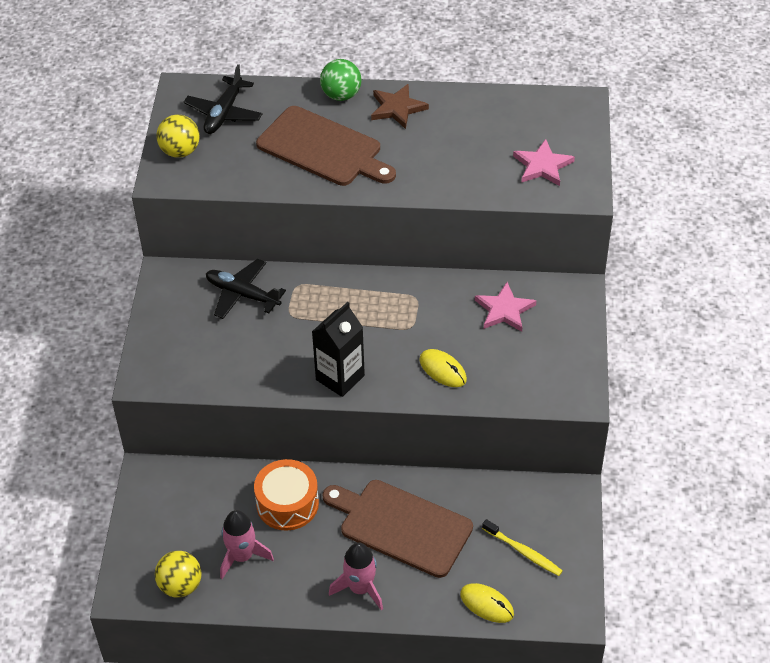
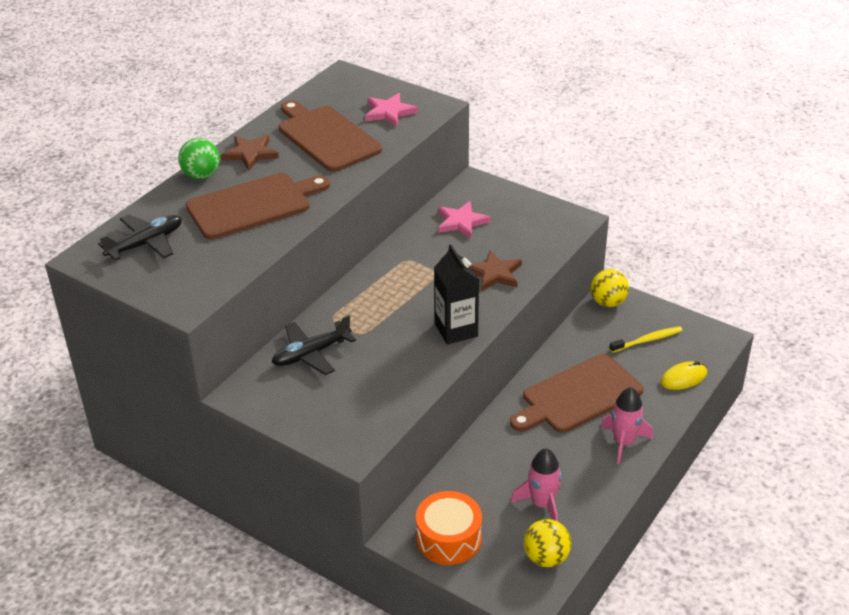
camera: 60 degrees left, 10 degrees down
(180, 151) = (164, 284): yellow ball -> yellow ball (608, 302)
(224, 113) = (146, 244): black plane -> black plane turned 90 degrees counterclockwise
(287, 503) = (507, 454): orange drum -> orange drum (448, 538)
(442, 370) = (495, 273): yellow mouse -> brown star
(464, 143) = (326, 137): none -> brown cutting board

